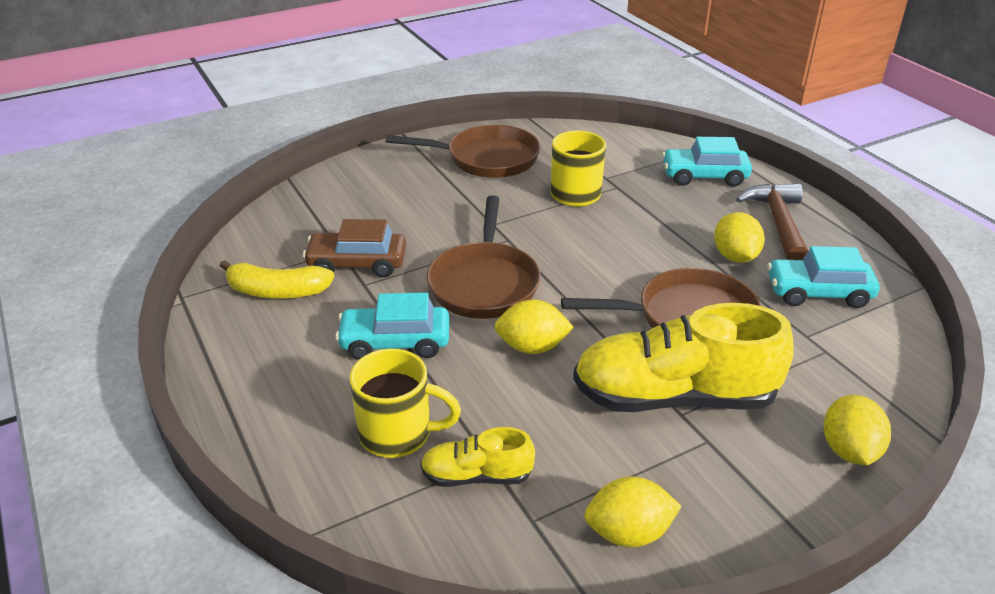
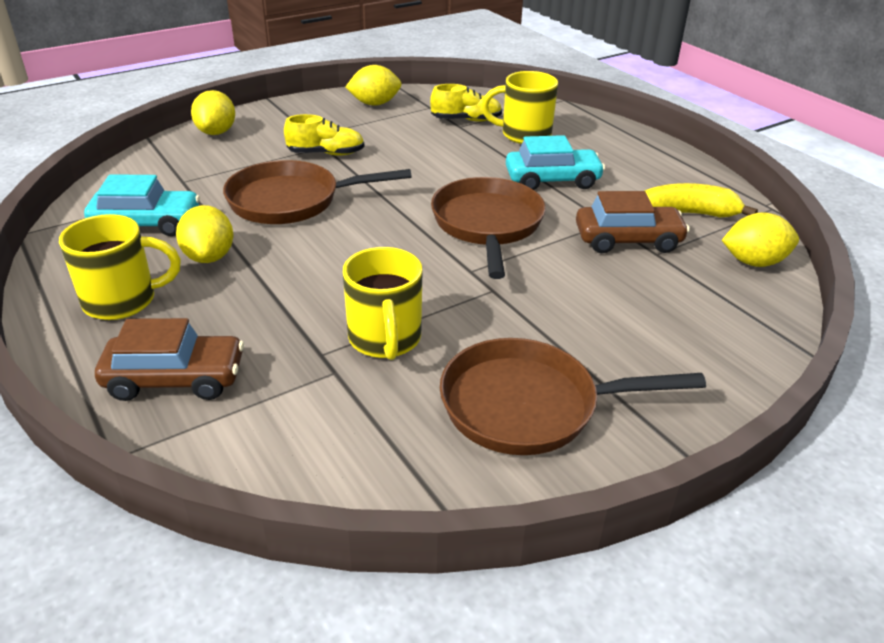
camera: 175 degrees right, 0 degrees up
(532, 347) = (435, 179): yellow lemon -> yellow lemon (753, 262)
(674, 397) = (326, 153): yellow shoe -> yellow shoe, size x0.50
(704, 176) = (175, 379): turquoise car -> brown car
(778, 223) = (123, 301): brown hammer -> yellow mug

